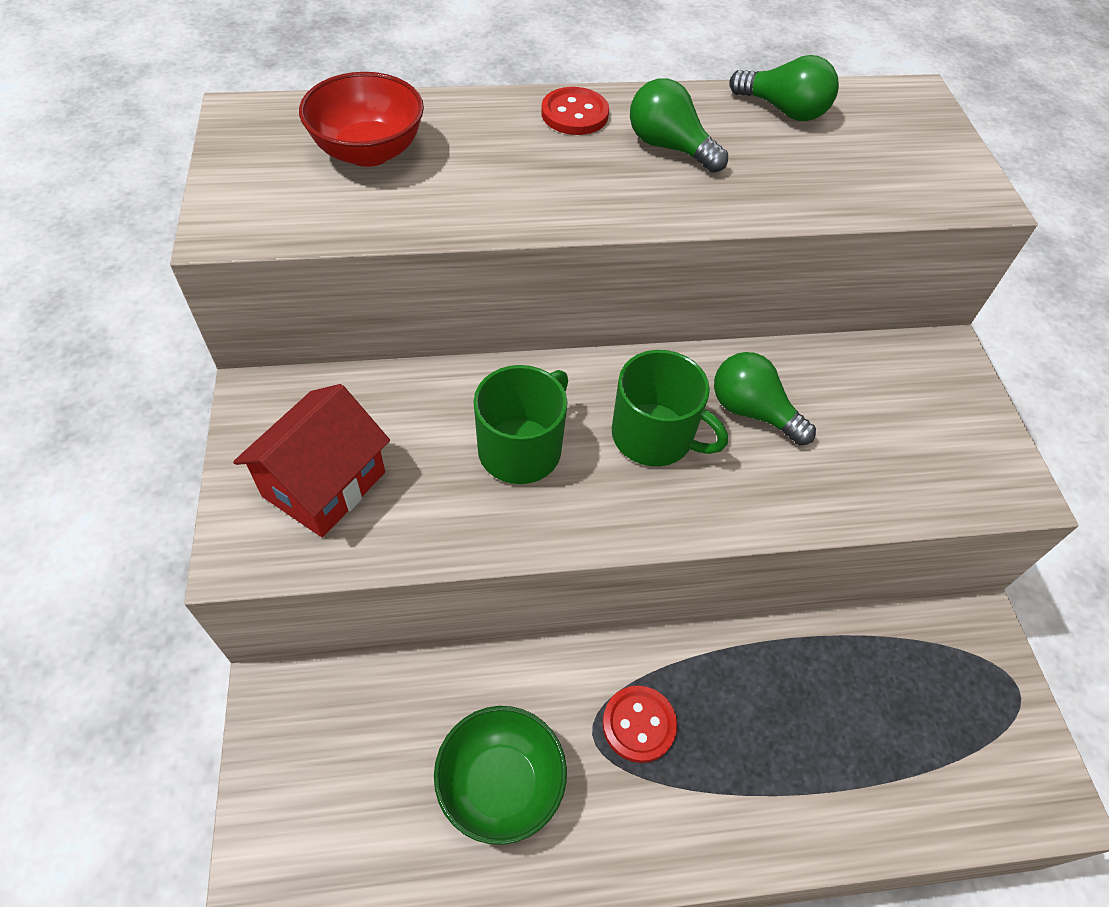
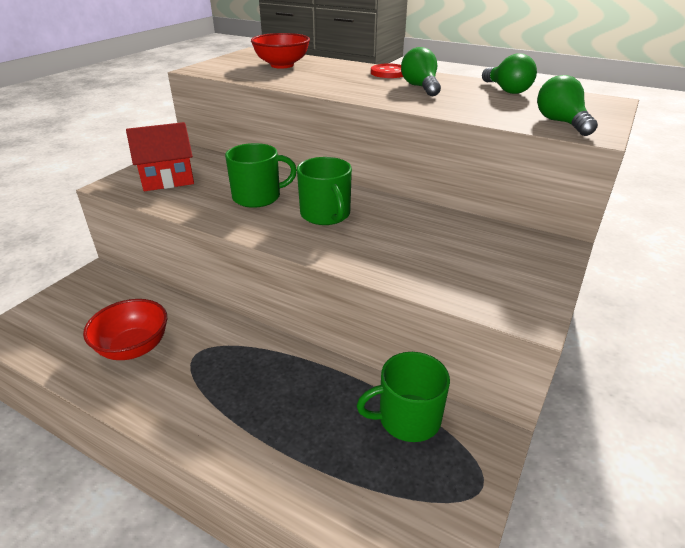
camera: 40 degrees right, 20 degrees down
(501, 784) = (134, 347): green bowl -> red bowl
(639, 724) = (221, 363): red button -> none
(752, 412) = (391, 225): green light bulb -> green light bulb (561, 123)
(896, 654) = (407, 418): none -> green mug

